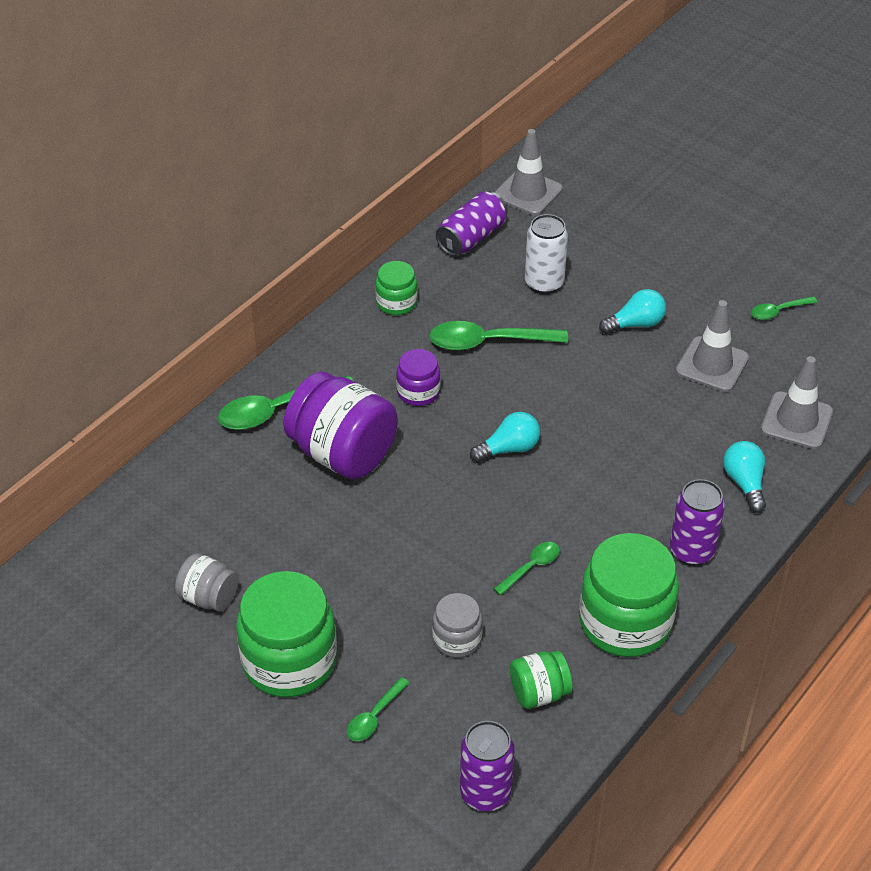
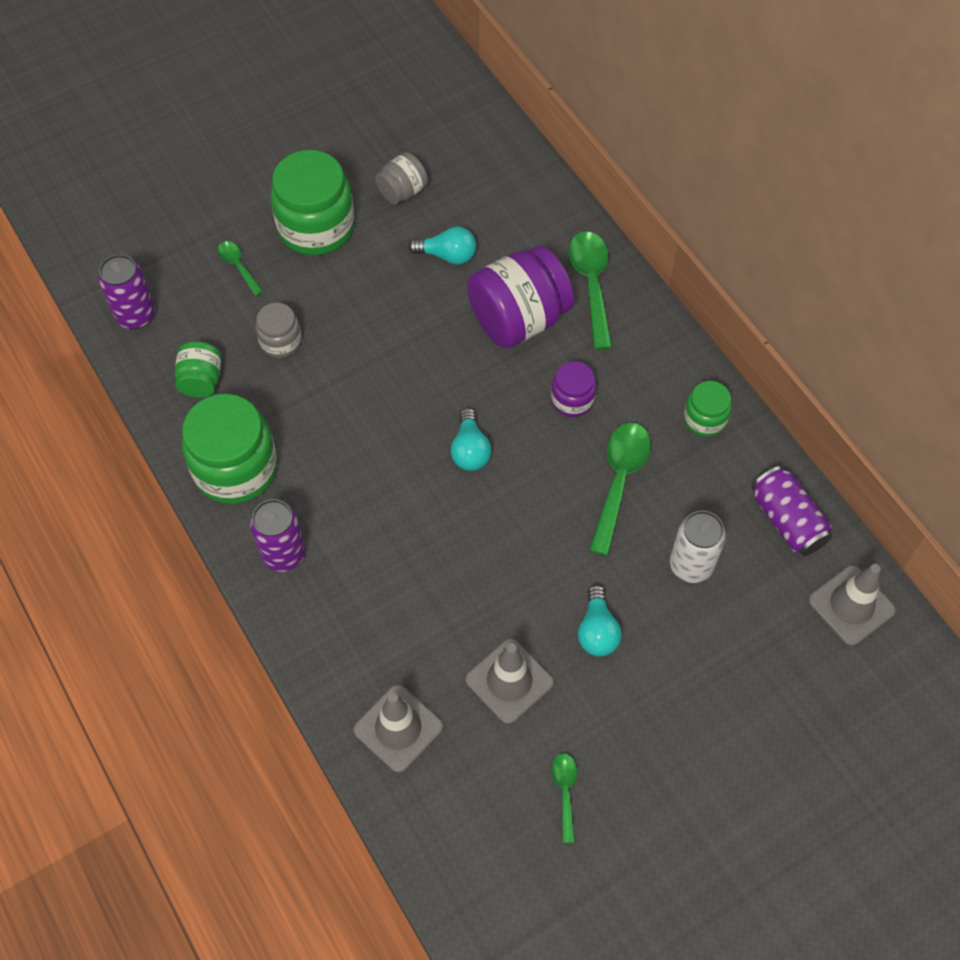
camera: 110 degrees right, 15 degrees up
(531, 567) = (327, 419): green spoon -> none
(744, 483) = (340, 637): turquoise light bulb -> turquoise light bulb (447, 255)

